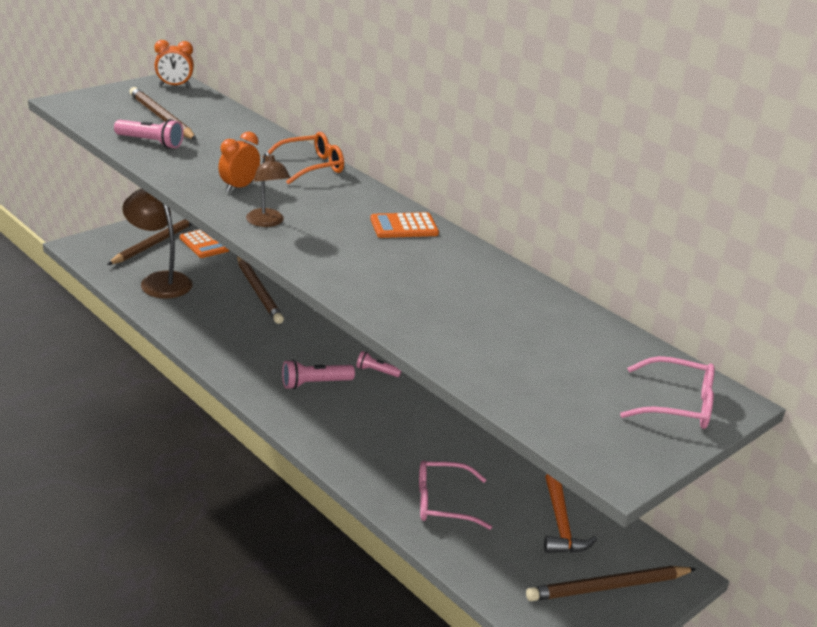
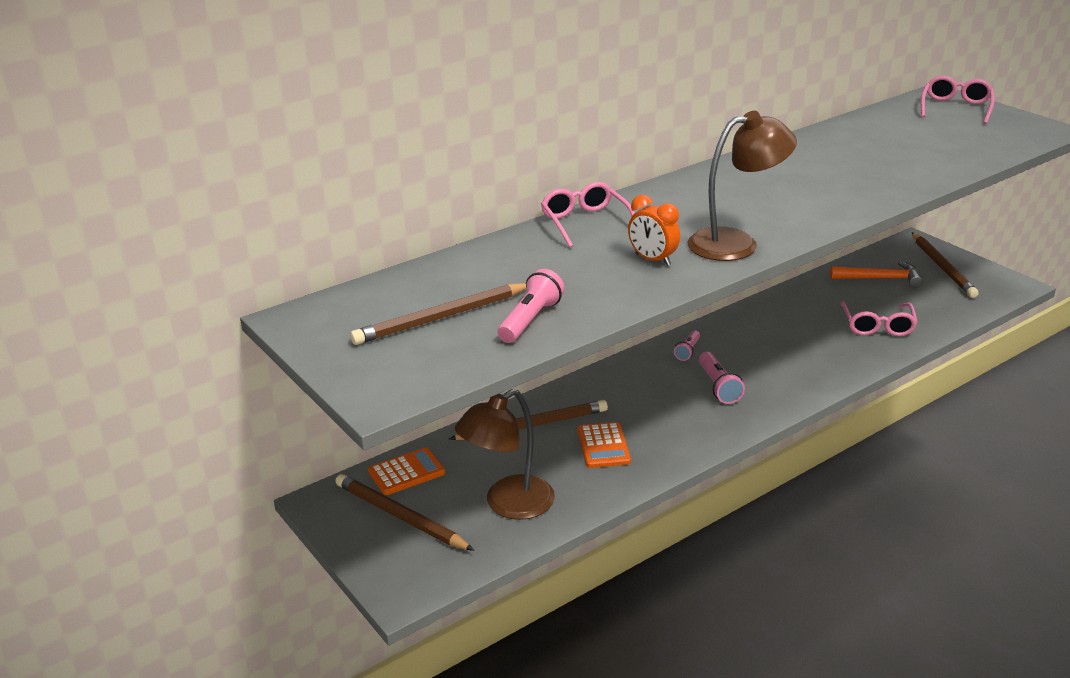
camera: 80 degrees left, 0 degrees up
(174, 86) = (314, 315): orange clock -> none
(267, 222) = (736, 243): brown lamp -> brown lamp, size x1.65
(311, 167) = (585, 222): orange glasses -> pink glasses
(404, 226) = (718, 181): orange calculator -> orange calculator (603, 446)

